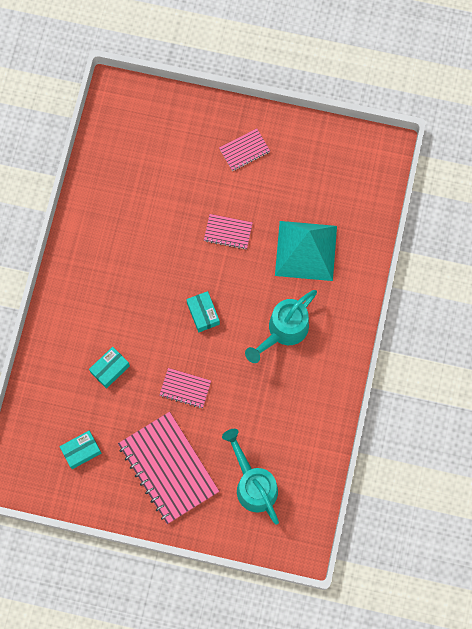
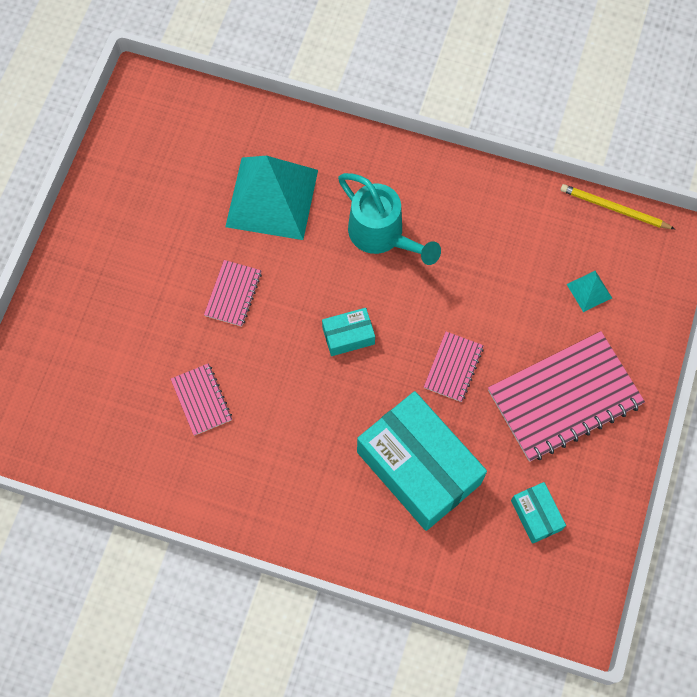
camera: 85 degrees left, 5 degrees down
(110, 369) = (419, 467): turquoise box -> turquoise box, size x2.23
(244, 150) = (115, 263): pink notebook -> pink notebook (201, 400)
(253, 484) = (589, 291): turquoise watering can -> turquoise pyramid
(323, 501) = (614, 208): none -> yellow pencil

